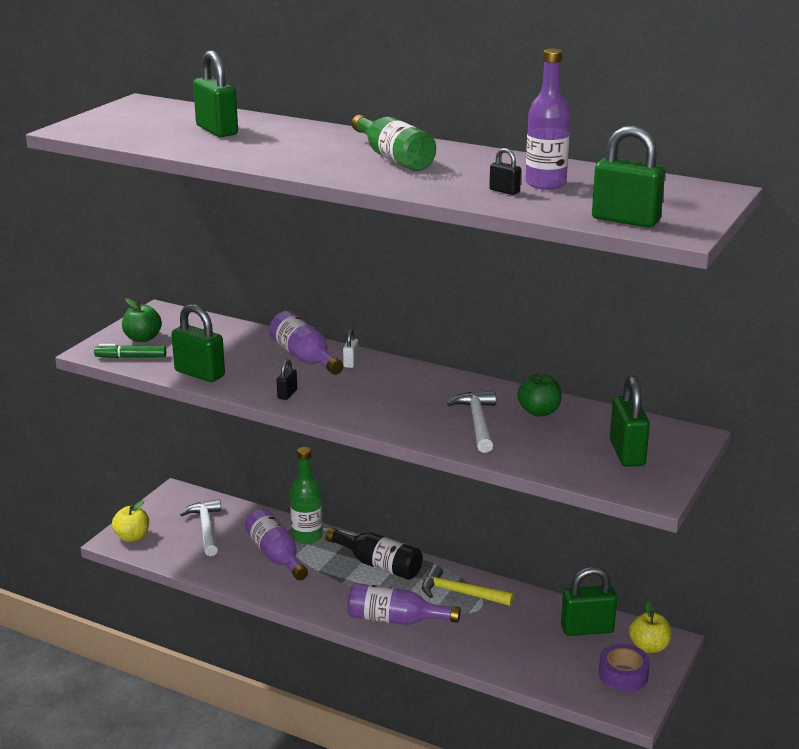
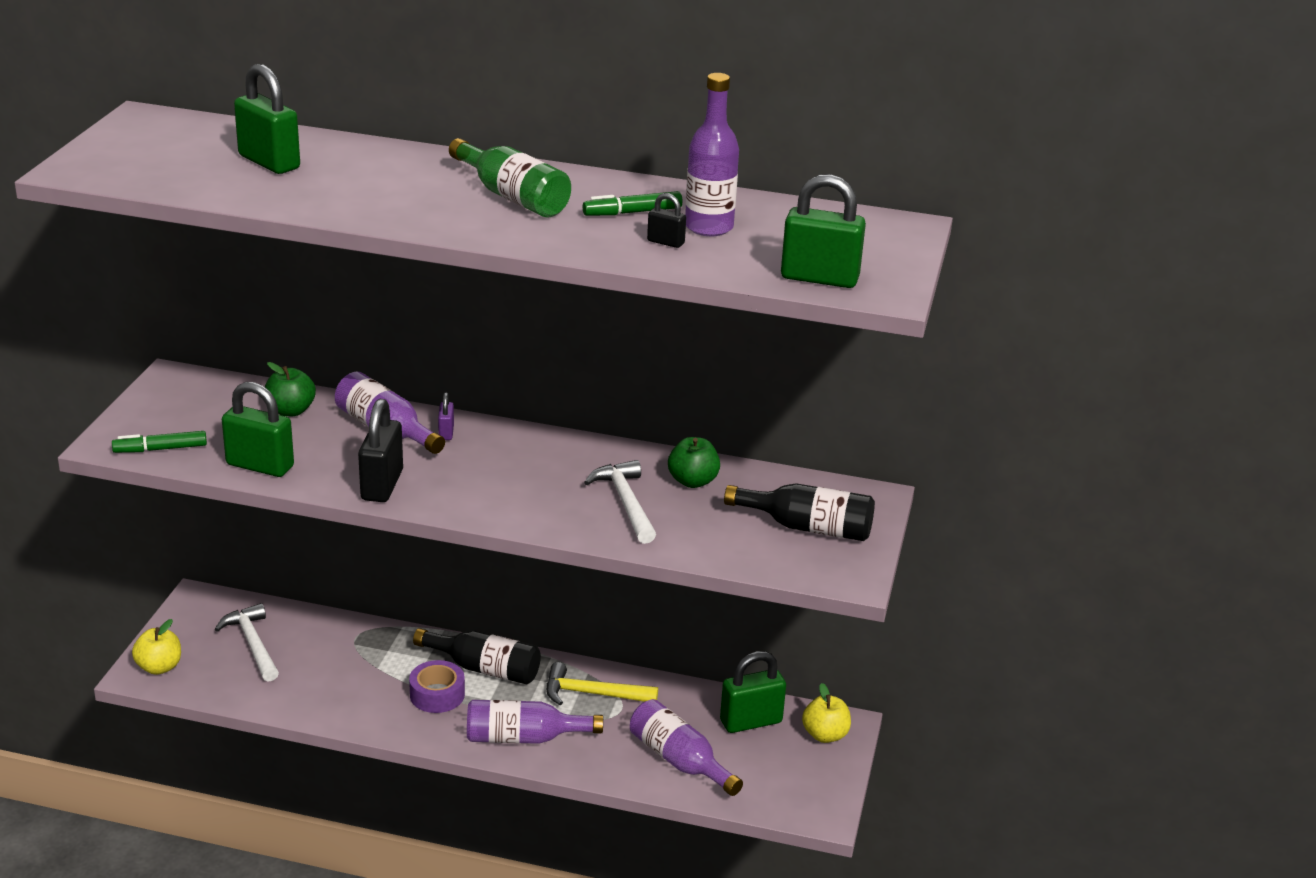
camera: 15 degrees left, 5 degrees up
(142, 338) = (165, 420): green apple -> green apple (291, 411)
(276, 556) = (353, 671): purple bottle -> purple bottle (679, 760)
(287, 394) = (382, 485): black padlock -> black padlock, size x2.04
(307, 537) = (385, 641): green bottle -> none
(351, 363) = (446, 432): white padlock -> purple padlock
(486, 172) = (632, 212): none -> green marker
(623, 675) = (804, 773): purple tape -> purple tape (437, 695)
(627, 453) = (808, 527): green padlock -> black bottle

